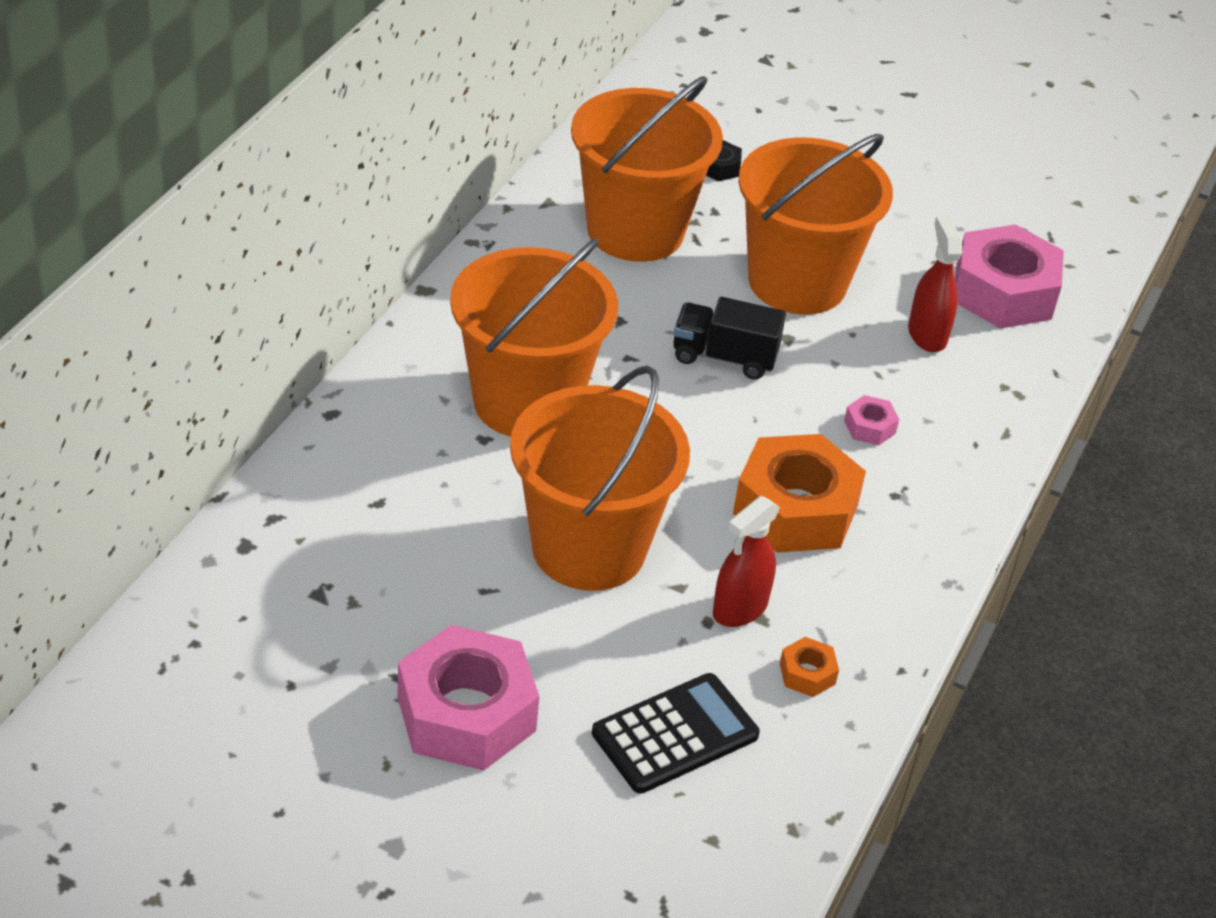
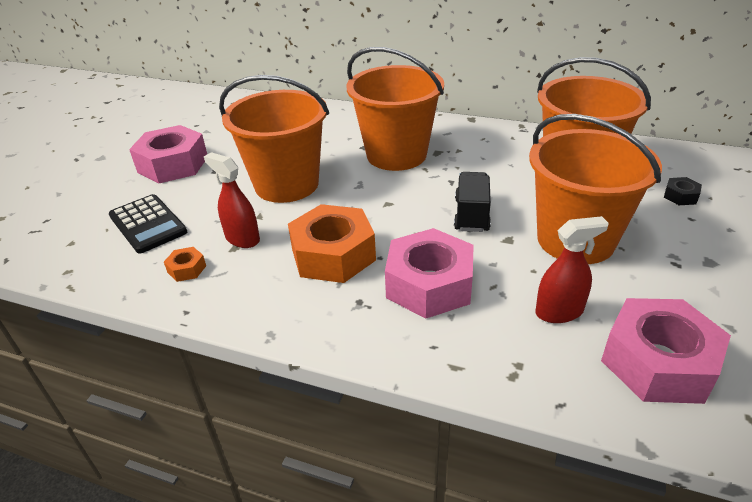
camera: 90 degrees right, 5 degrees down
(869, 427) = (429, 284): pink nut -> pink nut, size x2.34

